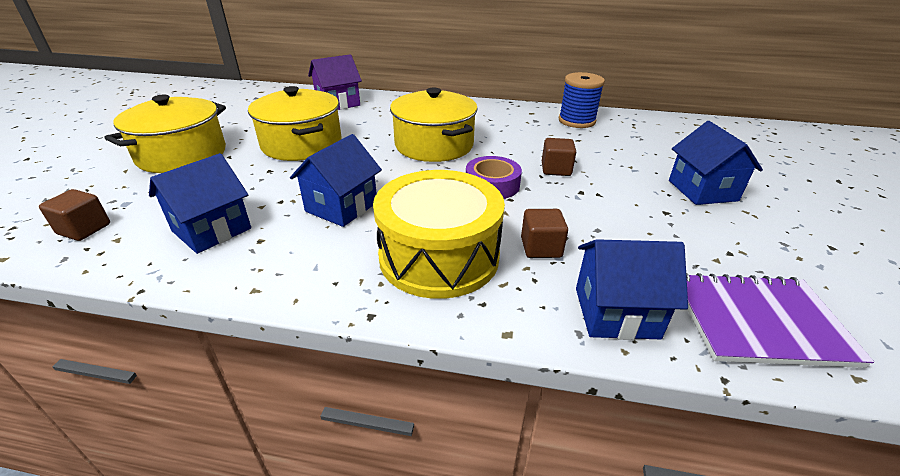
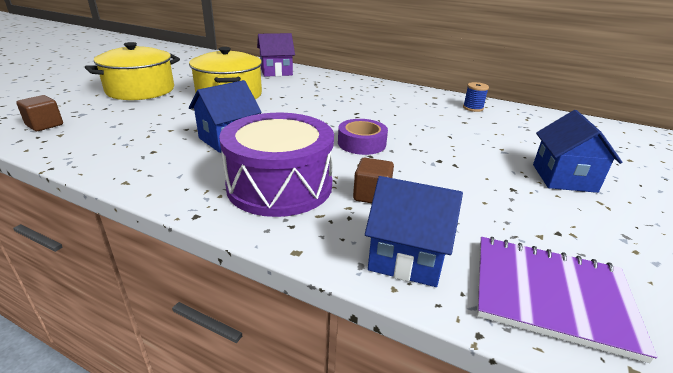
camera: 15 degrees right, 5 degrees down
(212, 230) = (125, 139): blue house -> none
(434, 145) = (332, 109): yellow pot -> none
(439, 256) = (280, 185): yellow drum -> purple drum
(556, 169) = (427, 140): brown cube -> none
(576, 121) = (473, 108): blue spool -> blue spool, size x0.59

